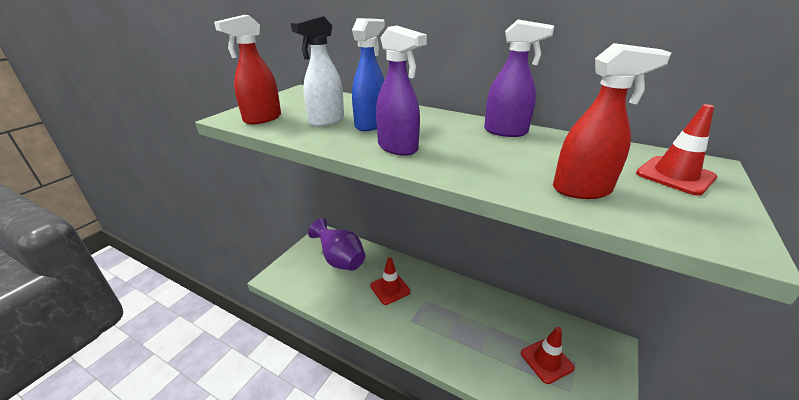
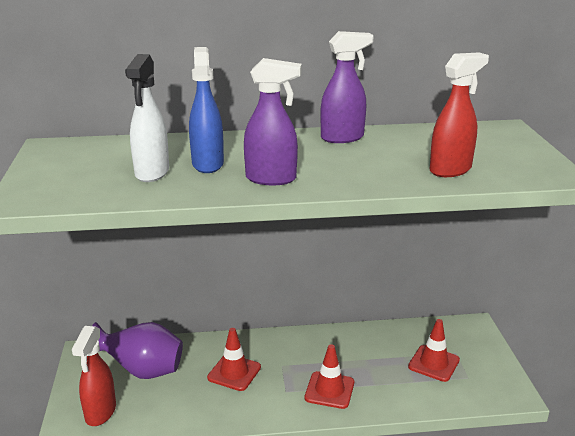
camera: 35 degrees left, 5 degrees down
(262, 119) = (68, 191): red spray bottle -> red spray bottle (100, 412)
(675, 175) = (494, 141): red traffic cone -> red traffic cone (329, 390)

